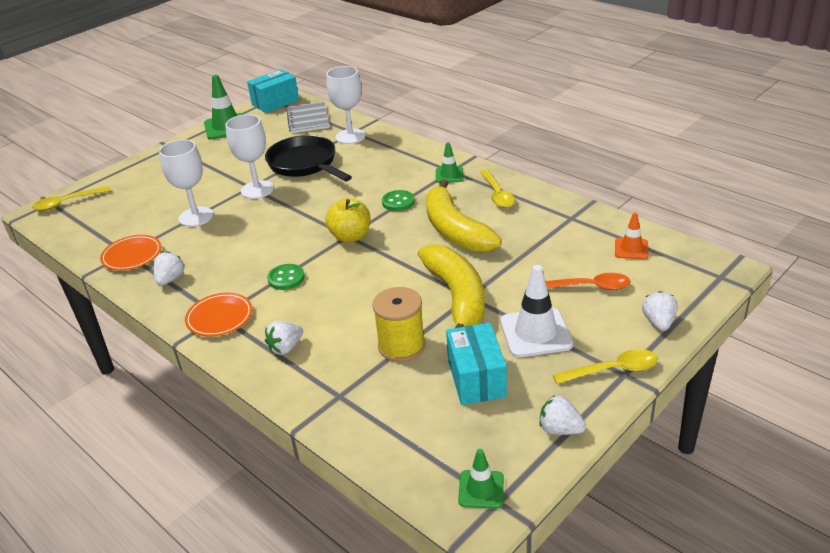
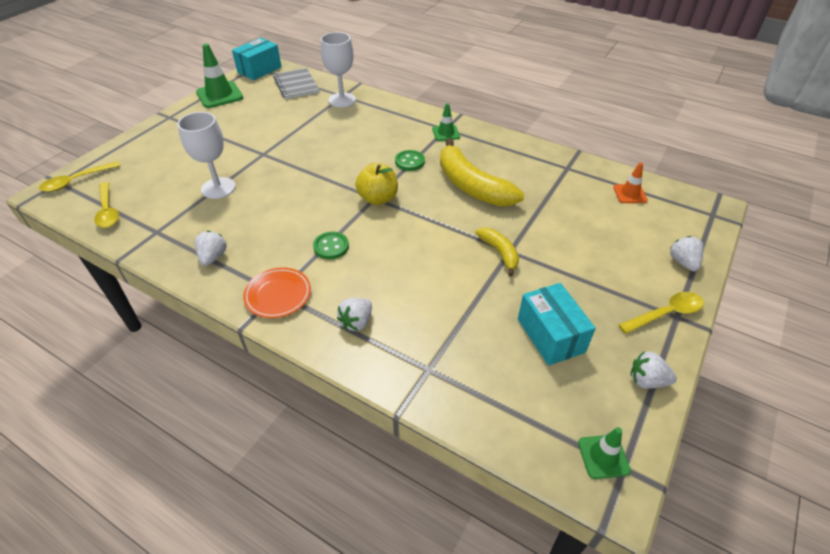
camera: 15 degrees left, 10 degrees up
(132, 255) = (164, 234): orange plate -> none
(257, 189) = (271, 156): white goblet -> none
(305, 164) = (309, 129): black pan -> none
(401, 346) = (468, 308): yellow spool -> none
(457, 297) = (499, 253): yellow banana -> yellow banana, size x0.52
(497, 194) = (495, 149): yellow spoon -> yellow spoon (108, 211)
(535, 333) = (584, 283): white traffic cone -> none
(588, 287) = (610, 233): orange spoon -> none

